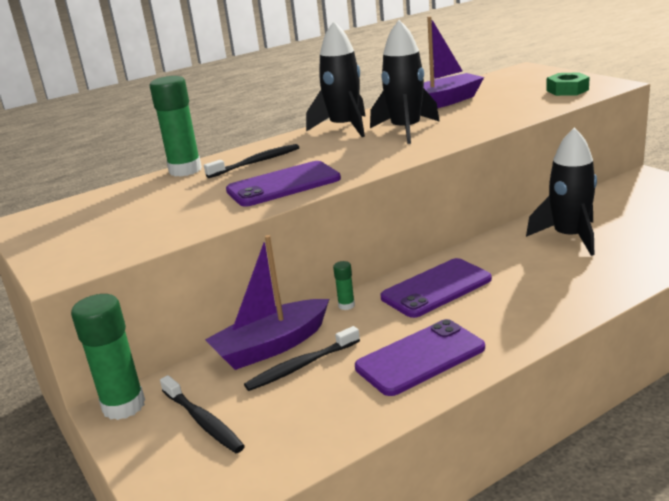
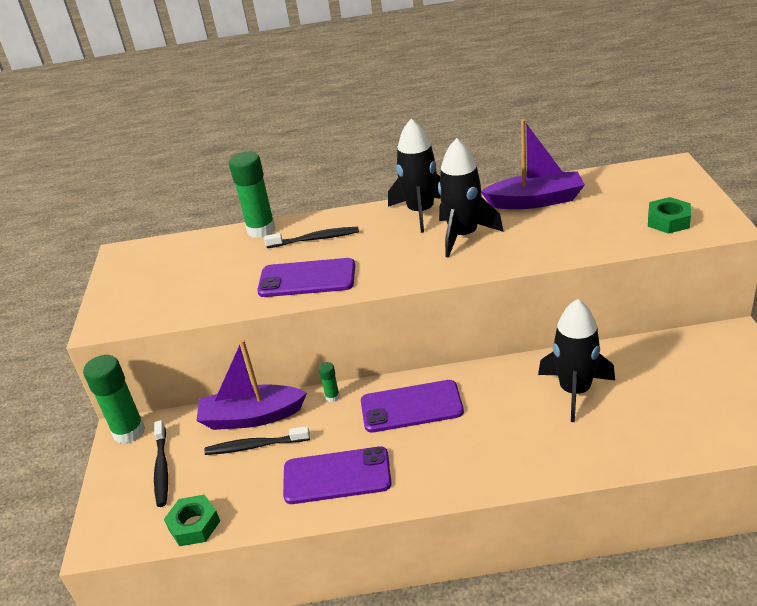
camera: 30 degrees right, 10 degrees up
(299, 452) = (194, 525): none -> green nut

